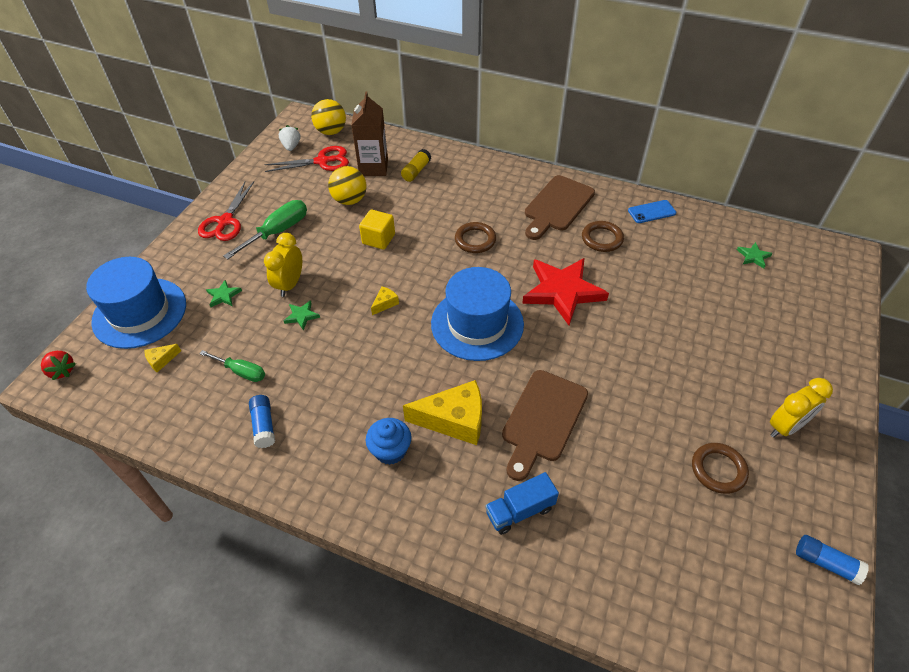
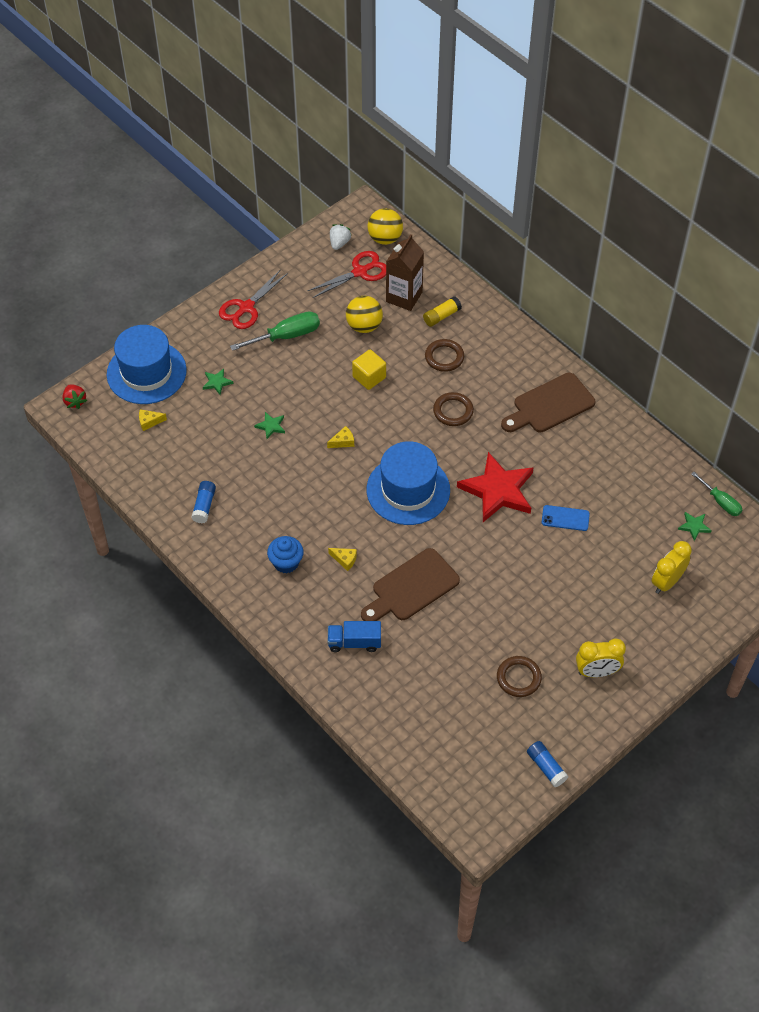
camera: 25 degrees right, 5 degrees up
(241, 372) = (205, 456): green screwdriver -> green screwdriver (720, 502)
(290, 284) = (274, 393): yellow clock -> yellow clock (667, 582)
(322, 161) = (360, 272): red scissors -> red scissors turned 45 degrees counterclockwise
(454, 420) = (345, 560): yellow cheese -> yellow cheese, size x0.44
(602, 239) = (568, 454): brown ring -> brown ring (444, 357)
(651, 212) = (635, 446): blue phone -> blue phone (565, 518)

